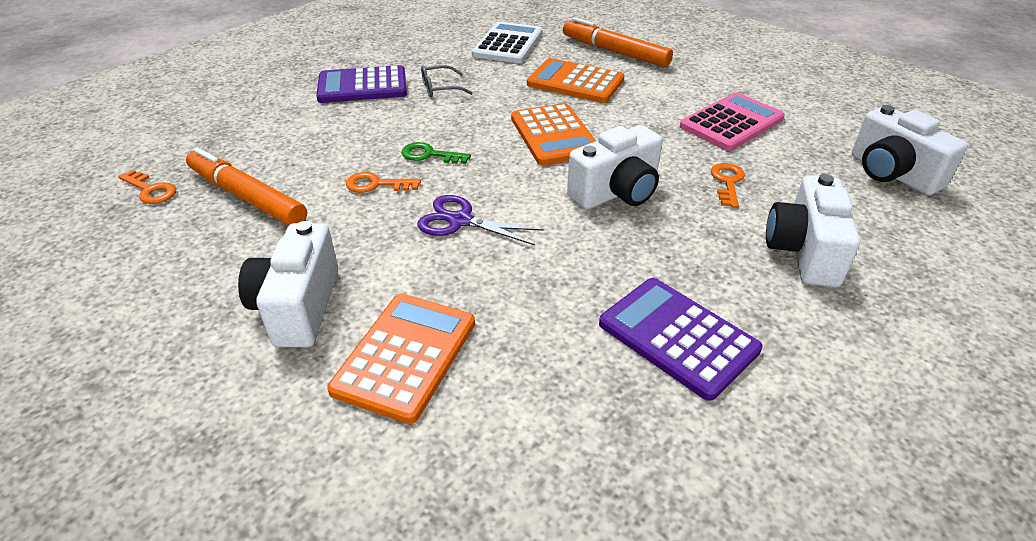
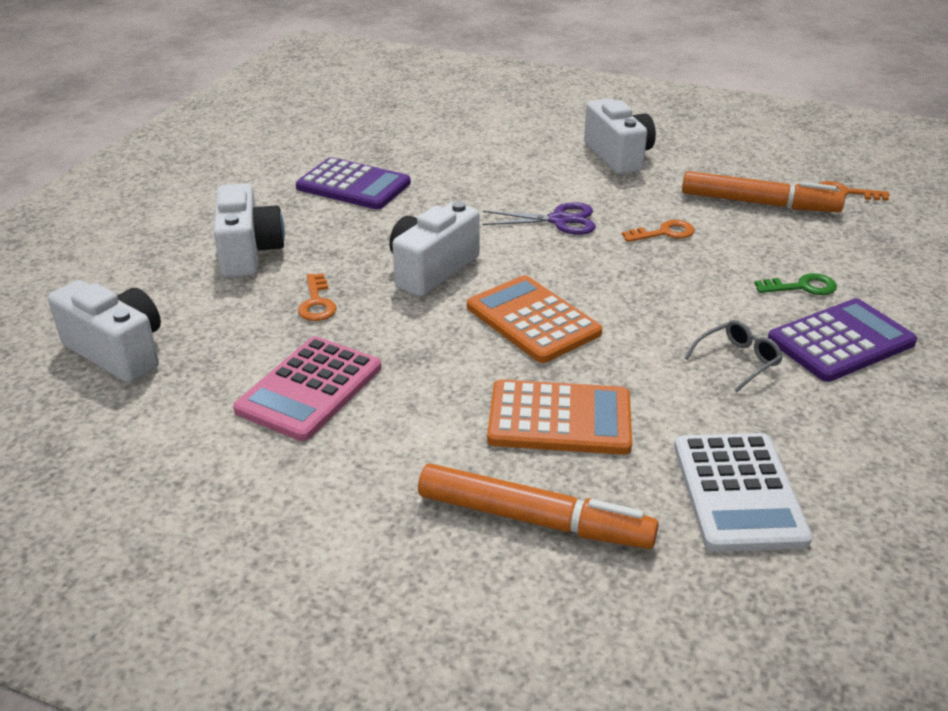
camera: 160 degrees right, 5 degrees down
(405, 356) = (525, 150): orange calculator -> none
(430, 155) = (647, 269): green key -> green key (802, 287)

